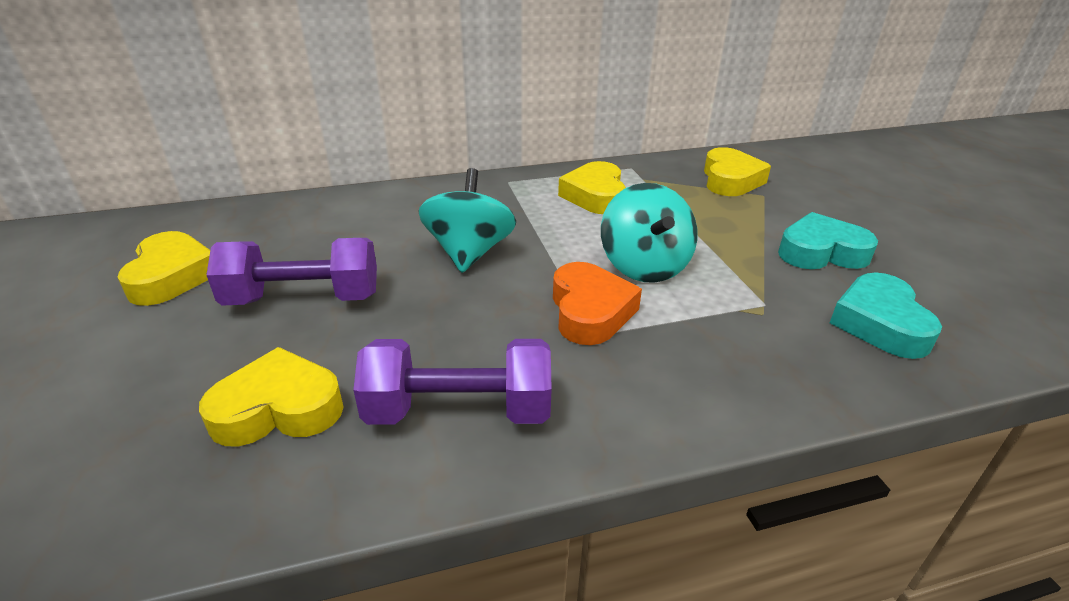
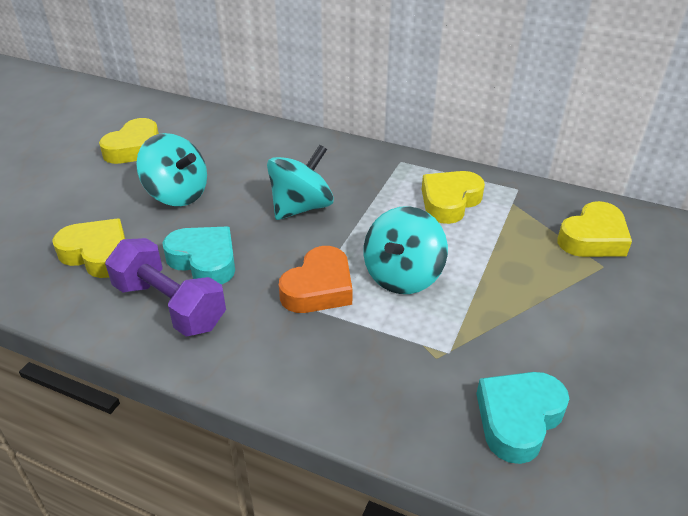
camera: 40 degrees right, 5 degrees up
(303, 299) = (177, 194): purple dumbbell -> turquoise spinning top
(821, 252) = (569, 340): turquoise heart -> turquoise heart (204, 261)

